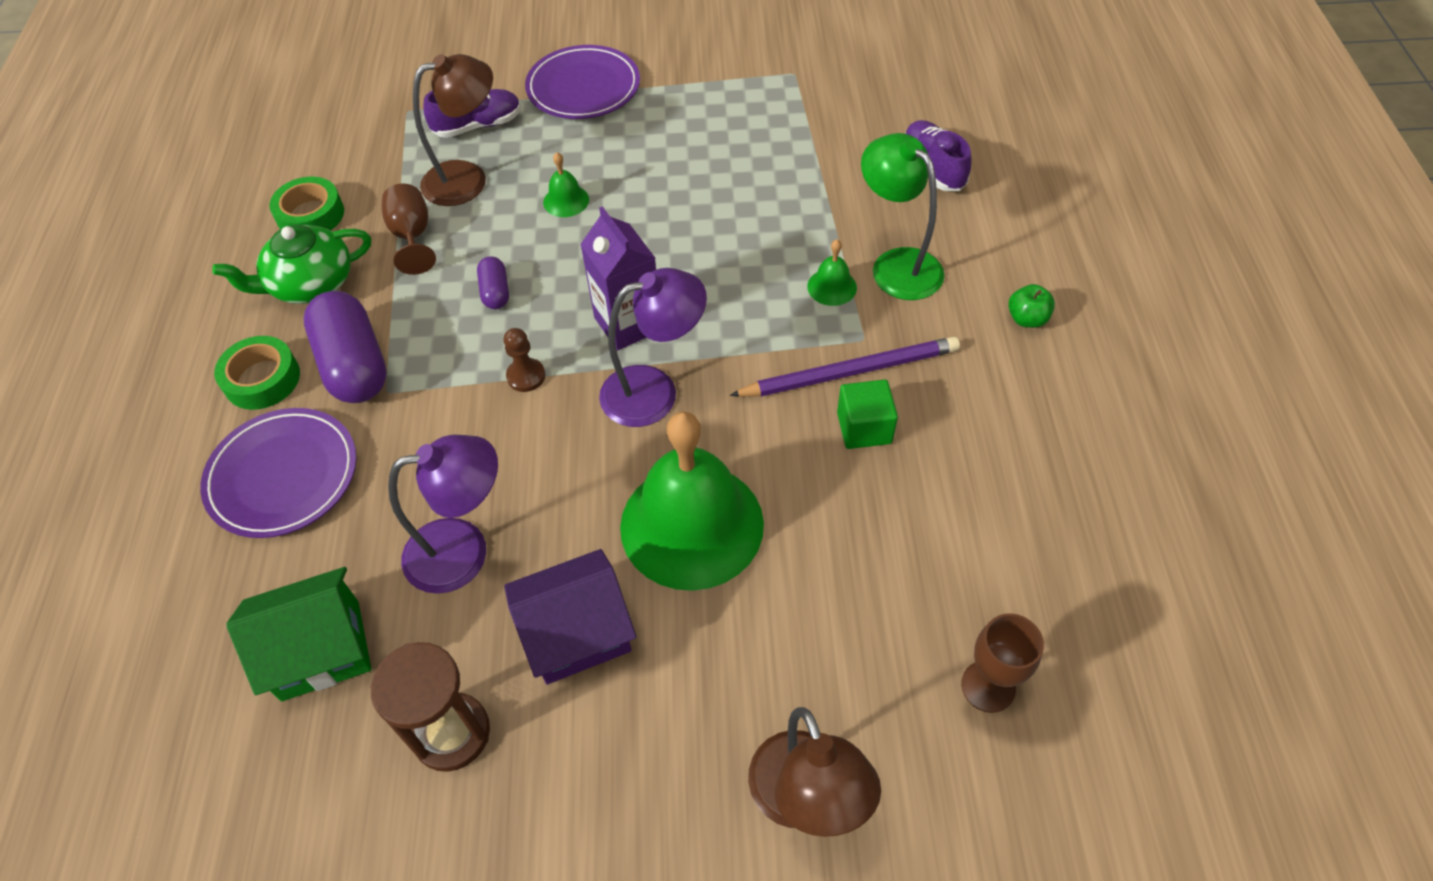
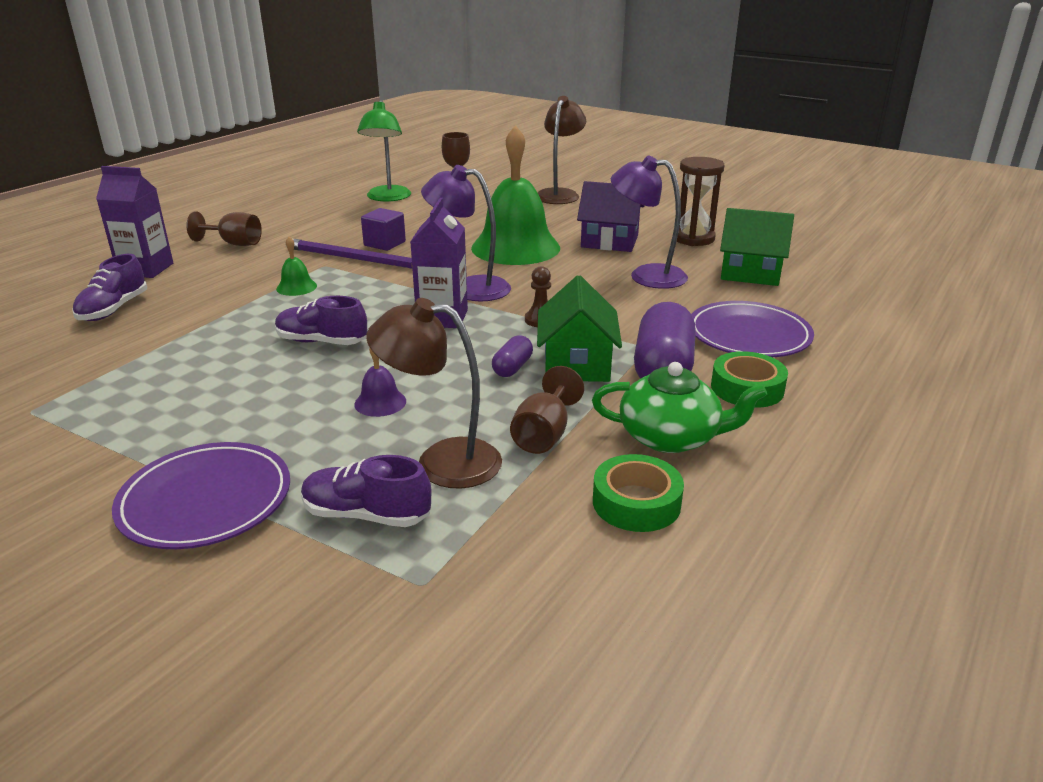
camera: 145 degrees left, 25 degrees down
(440, 328) = (576, 364): none -> green house
(566, 200) = (380, 402): green bell -> purple bell
(696, 232) = (322, 342): none -> purple shoe
(864, 428) = (384, 244): green cube -> purple cube
(897, 264) = (243, 281): green lamp -> green lamp (387, 198)
(1021, 226) = (146, 269): none -> purple carton
(1027, 319) = (234, 243): green apple -> brown goblet

